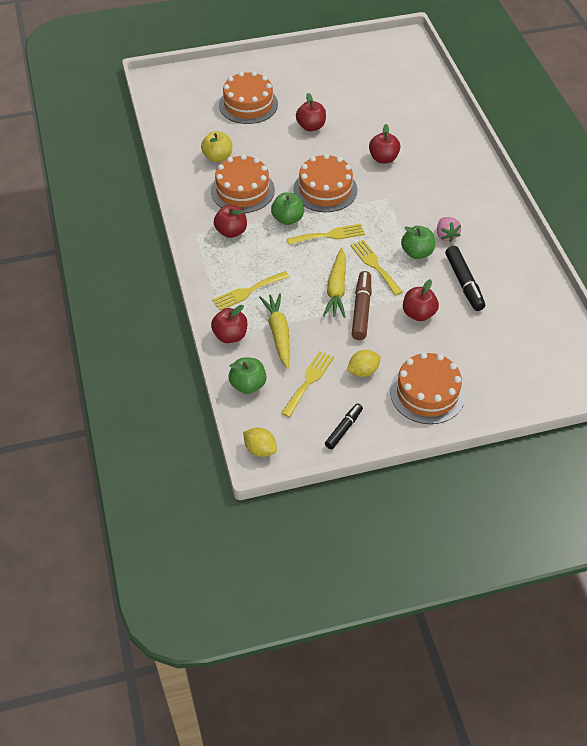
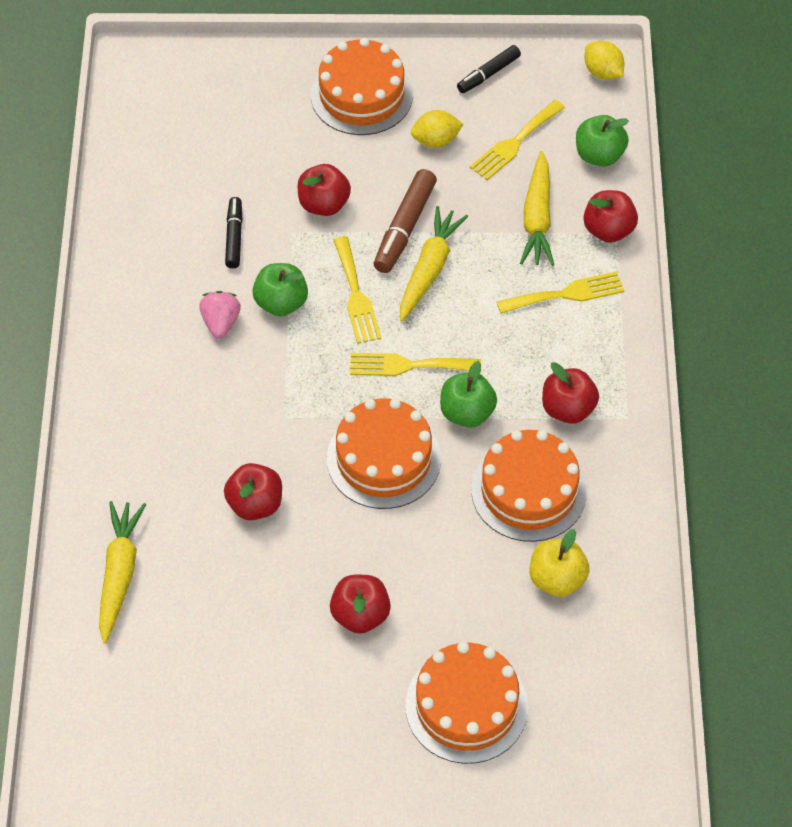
camera: 165 degrees left, 5 degrees up
(435, 120) = (119, 574): none -> yellow carrot
(464, 283) = (234, 237): black marker -> black marker, size x0.65

